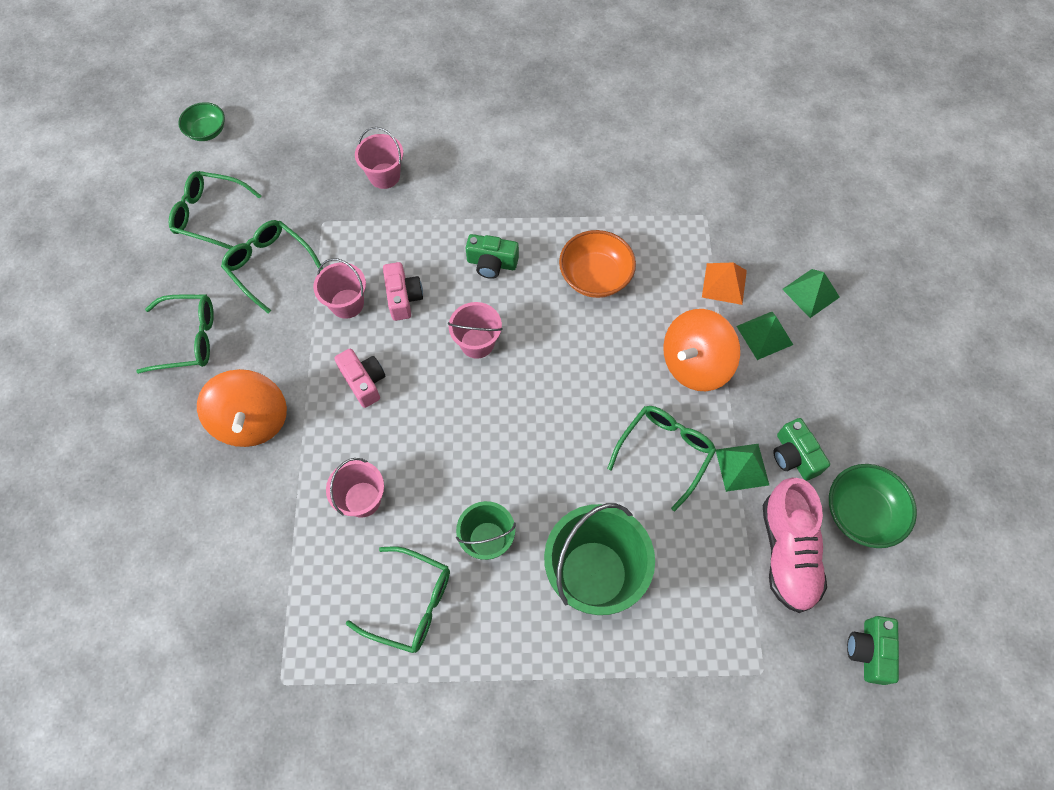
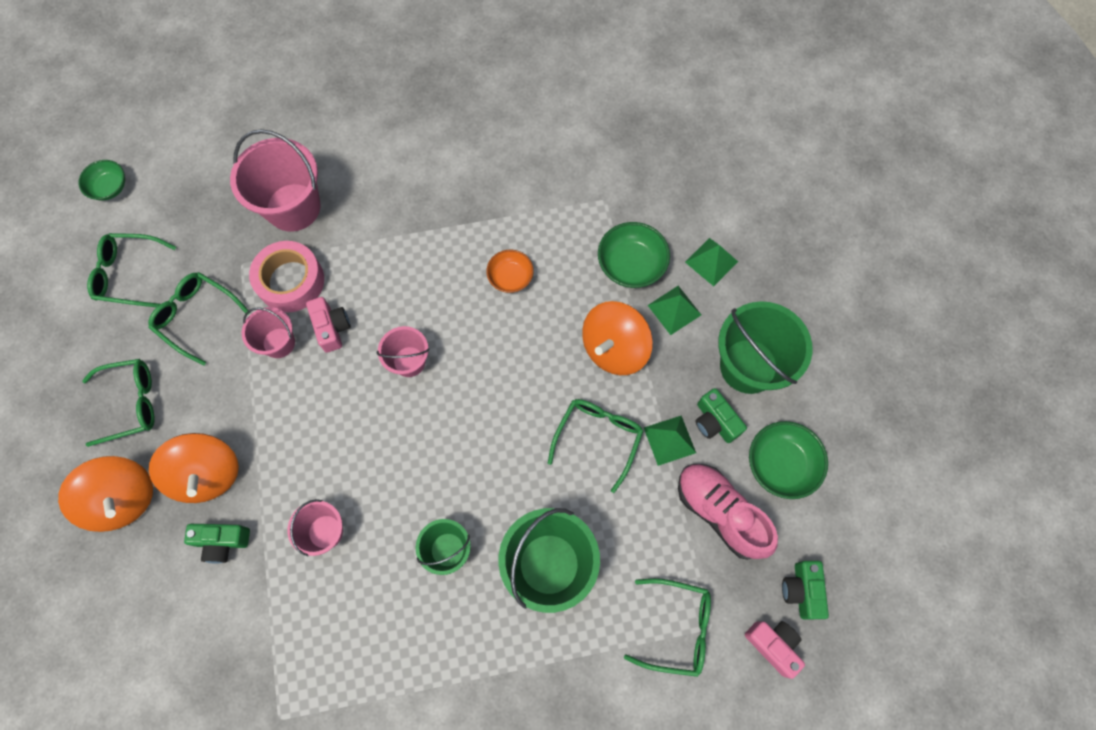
camera: 10 degrees left, 5 degrees up
(163, 431) = (123, 498): none -> orange spinning top
(364, 382) = (308, 417): pink camera -> pink camera (773, 645)
(369, 246) = (291, 281): none -> pink tape
(384, 176) = (293, 207): pink bucket -> pink bucket, size x1.78
(411, 603) = (387, 622): green glasses -> green glasses (677, 627)
(492, 263) = (411, 280): green camera -> green camera (222, 542)
(595, 276) = (510, 277): orange bowl -> orange bowl, size x0.65
(724, 283) = (631, 265): orange pyramid -> green bowl
(787, 552) = (720, 512): pink shoe -> pink shoe turned 150 degrees clockwise
(838, 405) = (748, 366): none -> green bucket

